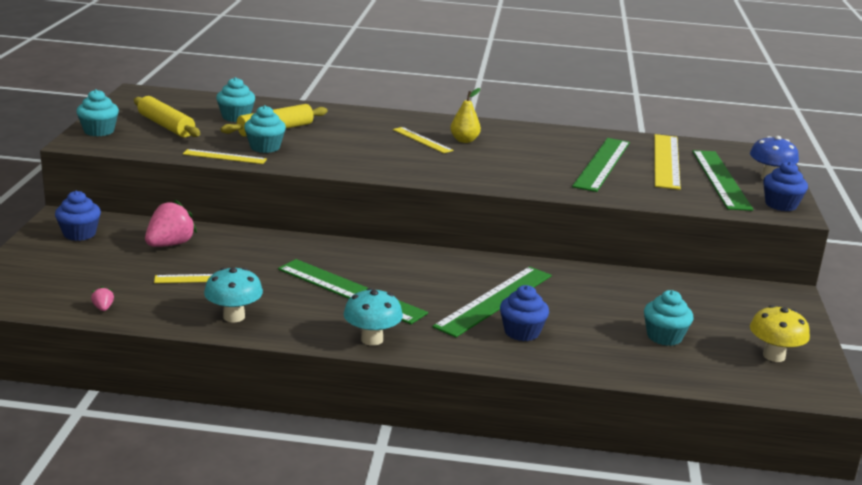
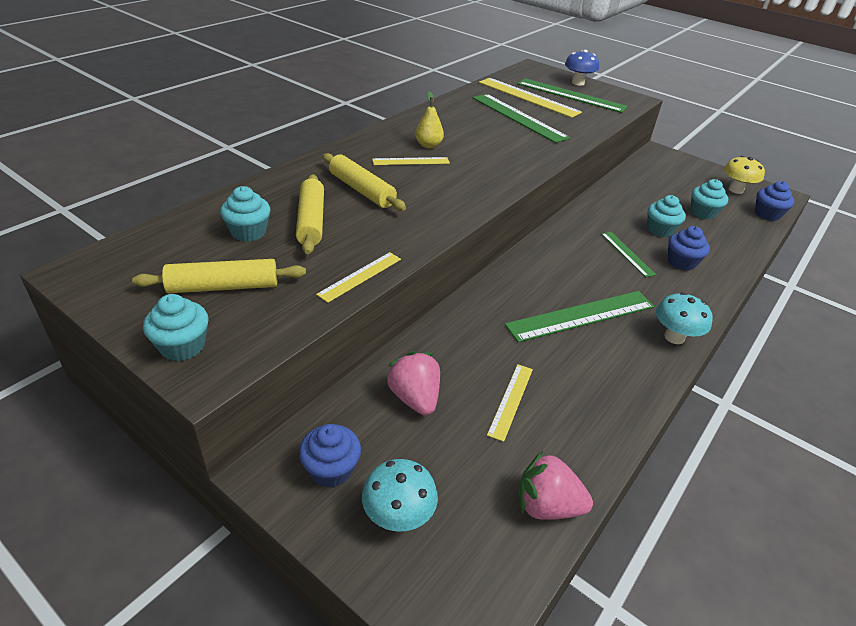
camera: 60 degrees left, 15 degrees up
(103, 308) = (547, 506): pink strawberry -> pink strawberry, size x2.28
(234, 317) = (605, 406): turquoise mushroom -> turquoise mushroom (398, 516)
(265, 147) = (356, 243): turquoise cupcake -> turquoise cupcake (660, 230)
(344, 134) = (362, 190): none -> yellow rolling pin
(494, 300) = (627, 253): green ruler -> green ruler, size x0.54
(781, 205) = (622, 97): blue cupcake -> blue cupcake (767, 214)

